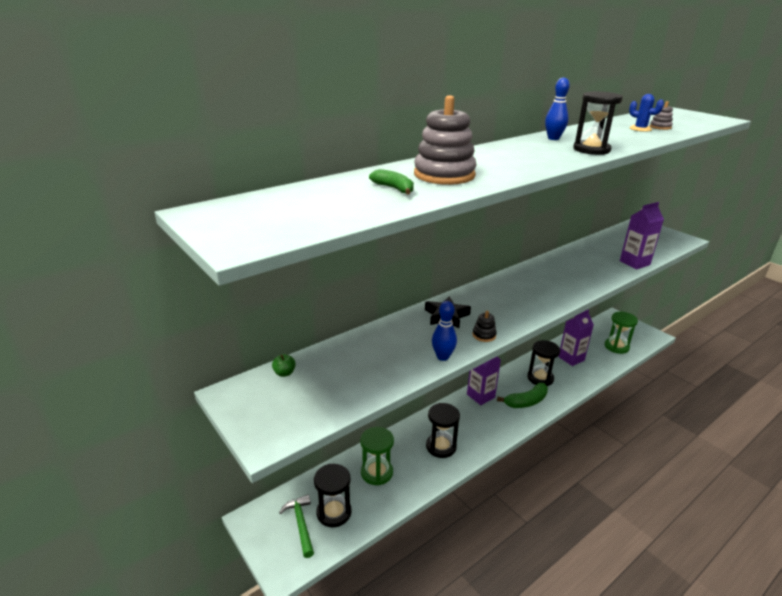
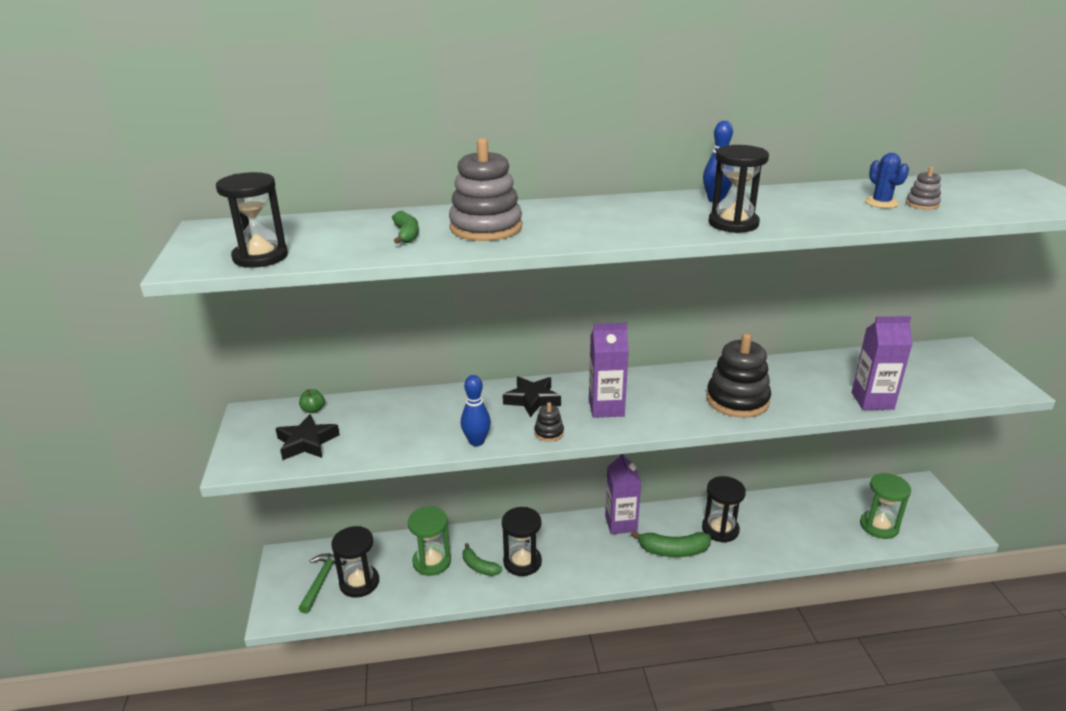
camera: 30 degrees right, 0 degrees up
(300, 226) = (260, 257): none -> black hourglass
(309, 401) = (307, 442): none -> black star
(414, 462) = (479, 566): none -> green banana
(568, 281) = (737, 400): none -> black stacking toy
(571, 358) = (790, 519): purple carton -> purple carton (606, 408)

